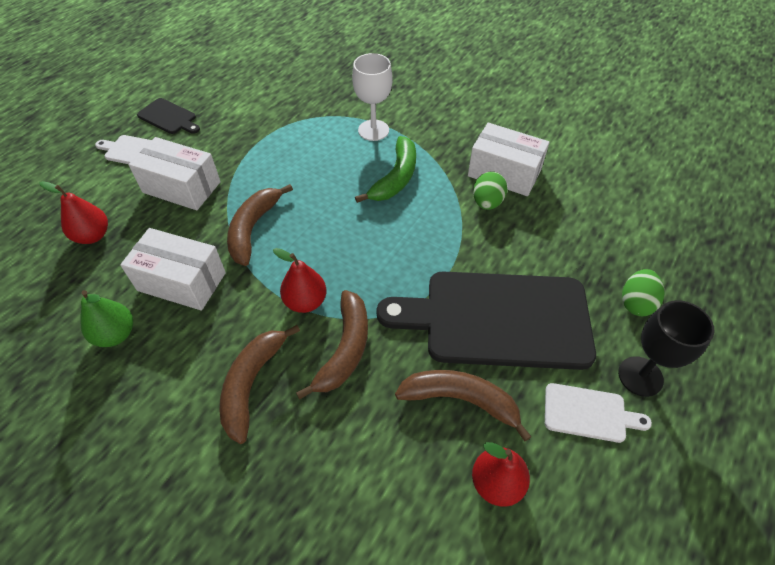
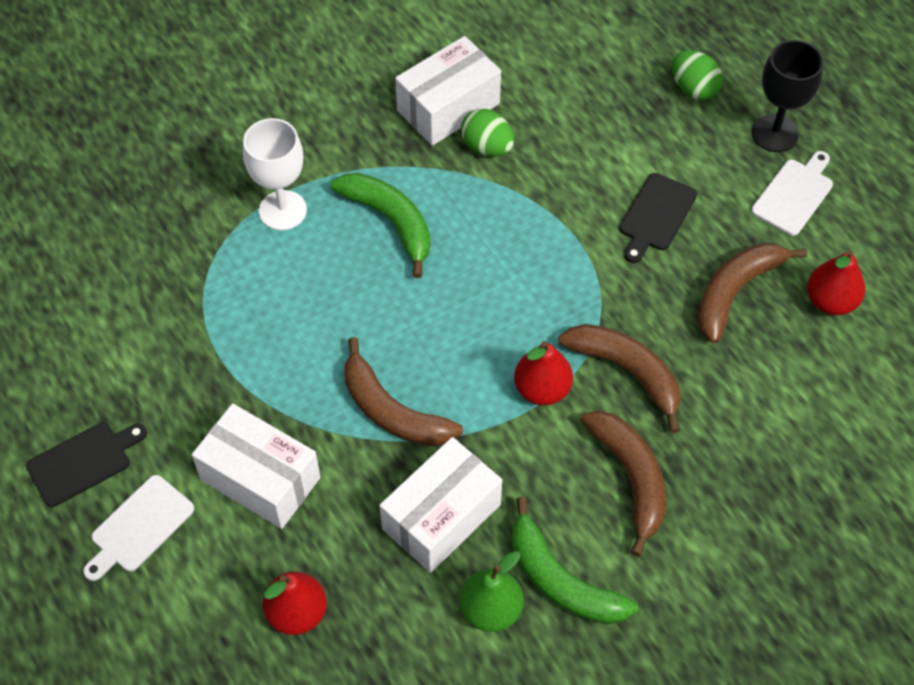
camera: 65 degrees left, 5 degrees up
(149, 369) = (561, 580): none -> green banana
(182, 187) = (260, 478): white box -> white box turned 75 degrees clockwise
(251, 384) = (631, 478): brown banana -> brown banana turned 150 degrees counterclockwise
(498, 319) = (656, 215): black cutting board -> black cutting board, size x0.44

